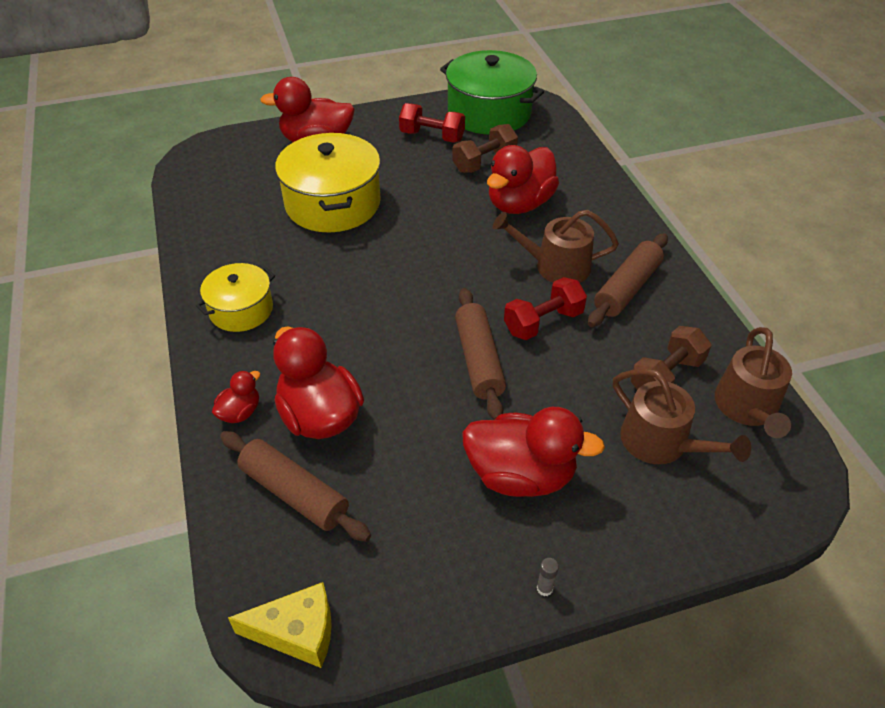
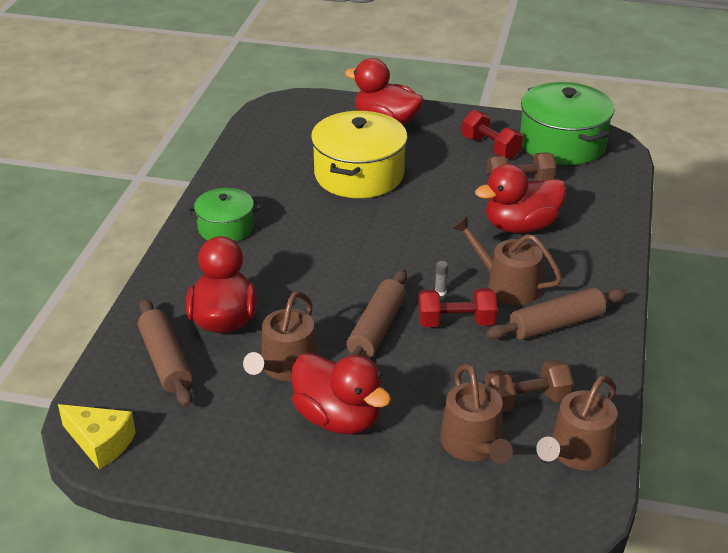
camera: 30 degrees right, 10 degrees down
(240, 412) = (170, 295): red duck -> none
(241, 310) = (226, 228): yellow pot -> green pot
(425, 440) = (286, 366): none -> brown watering can
(544, 588) = (289, 495): grey glue stick -> grey glue stick (440, 292)

